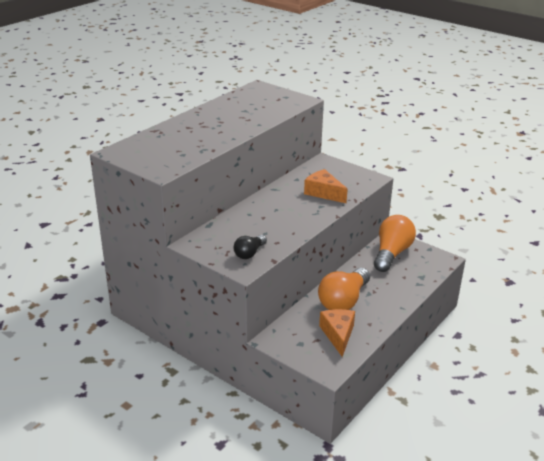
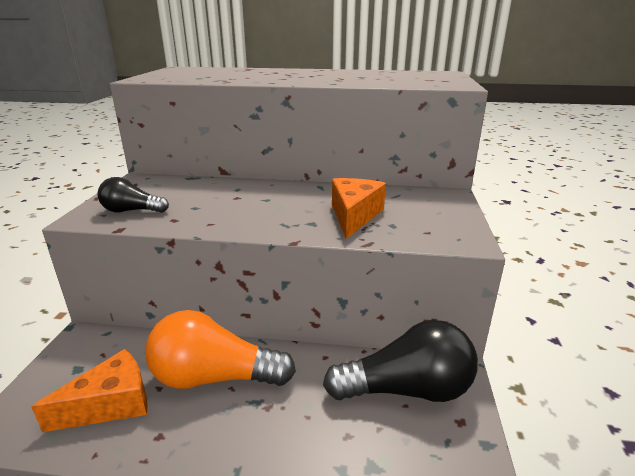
camera: 60 degrees right, 5 degrees down
(391, 253) = (407, 390): orange light bulb -> black light bulb

